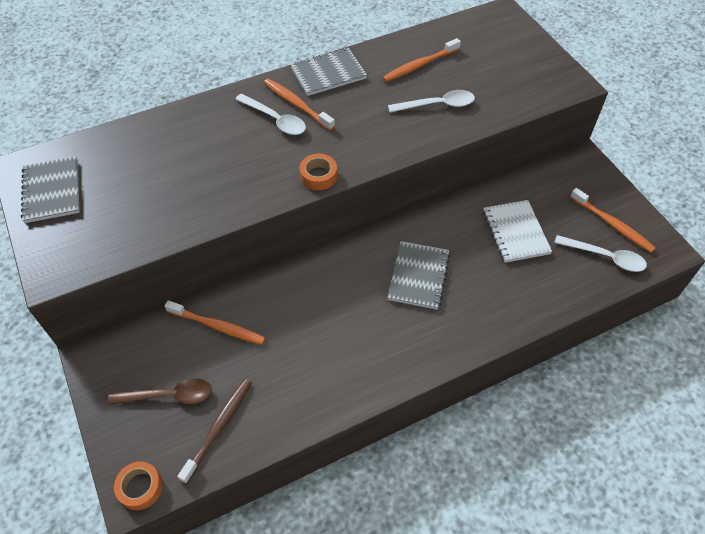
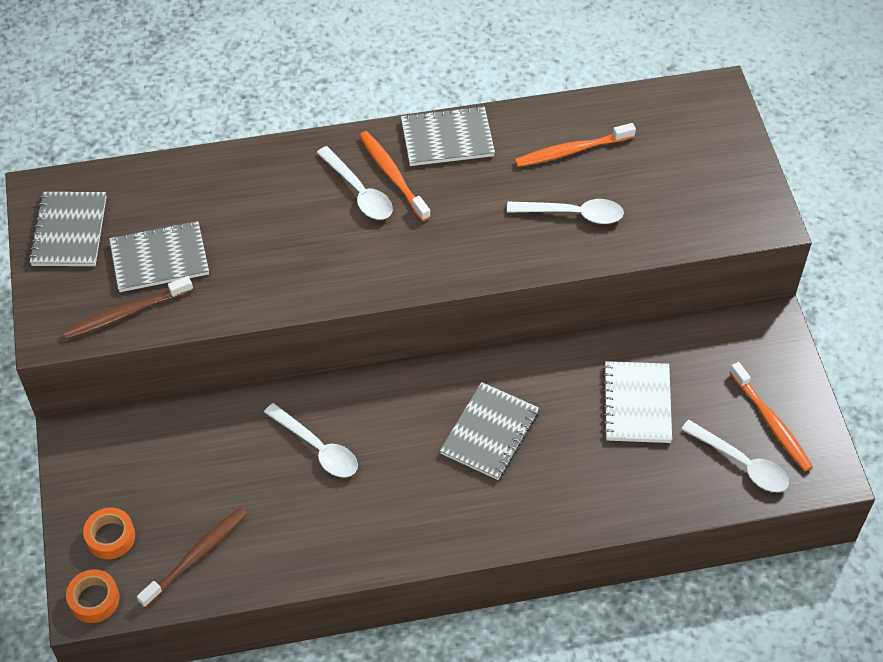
camera: 15 degrees right, 0 degrees up
(113, 243) = (125, 313): none -> brown toothbrush
(132, 196) = (159, 258): none -> grey notebook
(169, 396) = (149, 506): brown spoon -> none
(218, 326) = (226, 438): orange toothbrush -> none
(292, 317) = (317, 448): none -> white spoon
(318, 176) = (389, 280): orange tape -> orange tape (110, 537)

